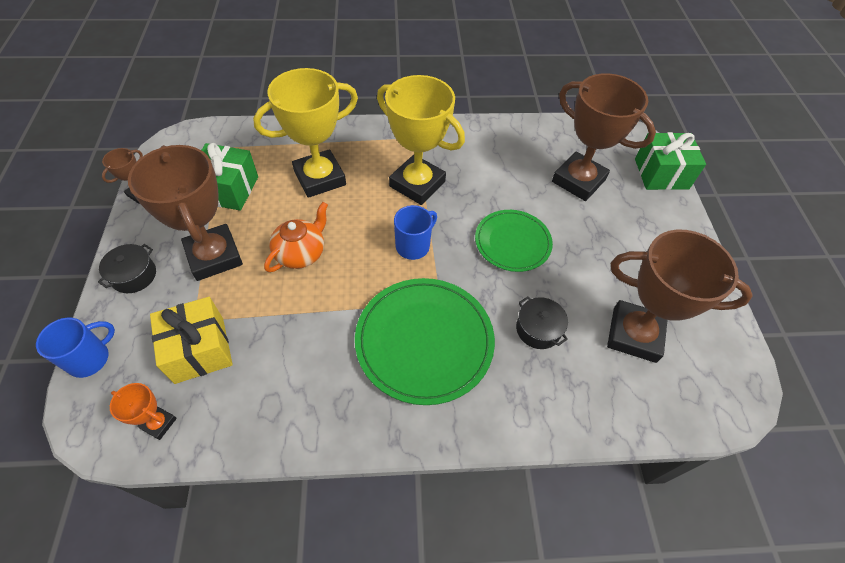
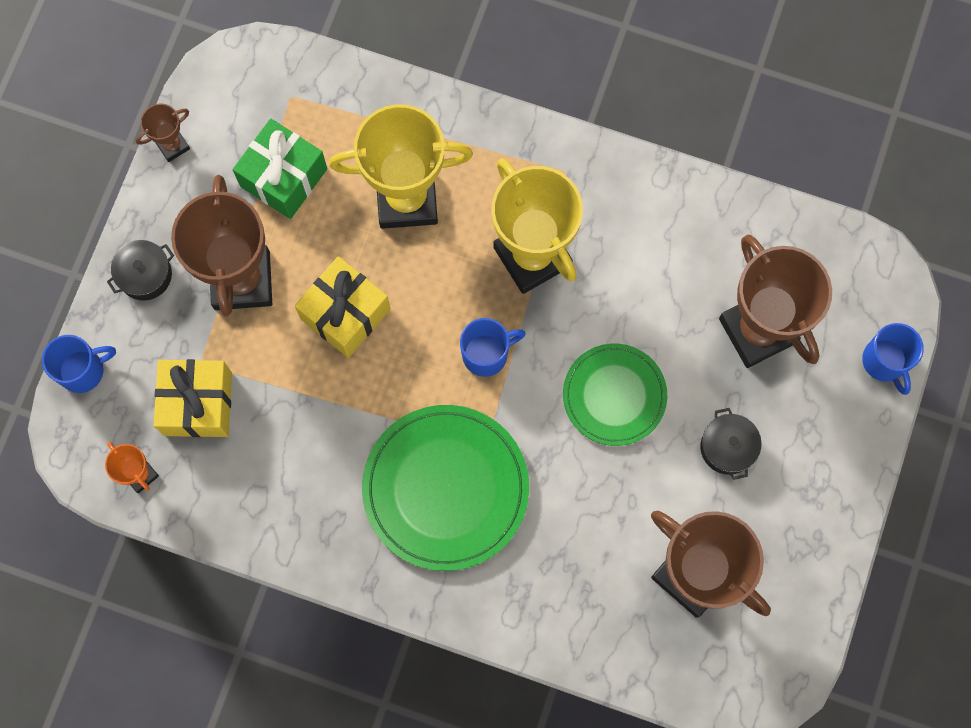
camera: 25 degrees right, 20 degrees up
(301, 253) = (345, 314): orange teapot -> yellow gift
(538, 329) = (583, 524): black pot -> black pot (727, 447)
(661, 174) = (884, 361): green gift -> blue mug

